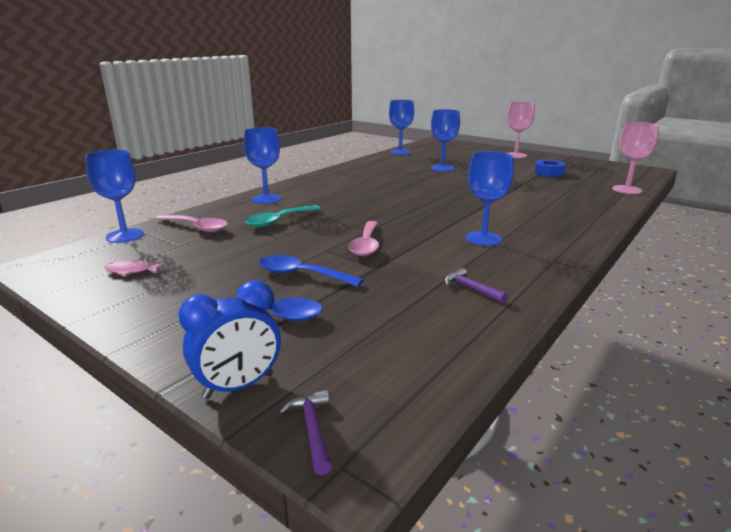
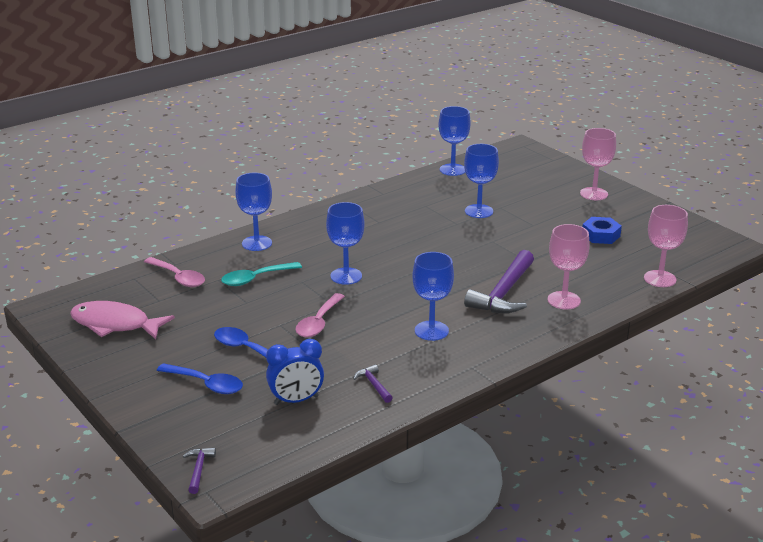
camera: 15 degrees right, 5 degrees up
(125, 236) = (115, 280): blue goblet -> blue goblet (346, 276)
(131, 271) = (115, 324): pink fish -> pink fish, size x2.19
(238, 386) = (166, 436): blue clock -> blue clock (296, 400)
(518, 208) = (504, 293): none -> purple hammer
(573, 208) = (564, 300): none -> pink goblet

